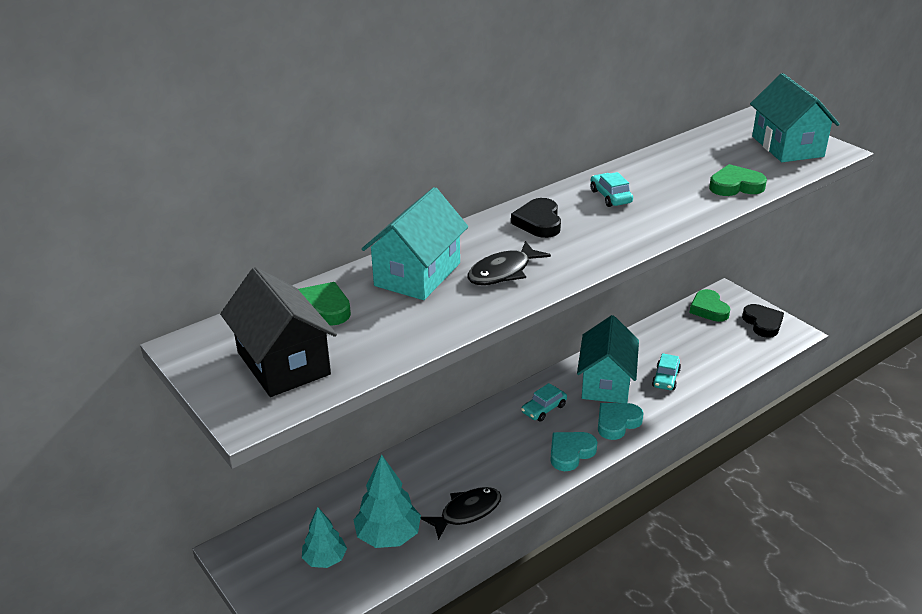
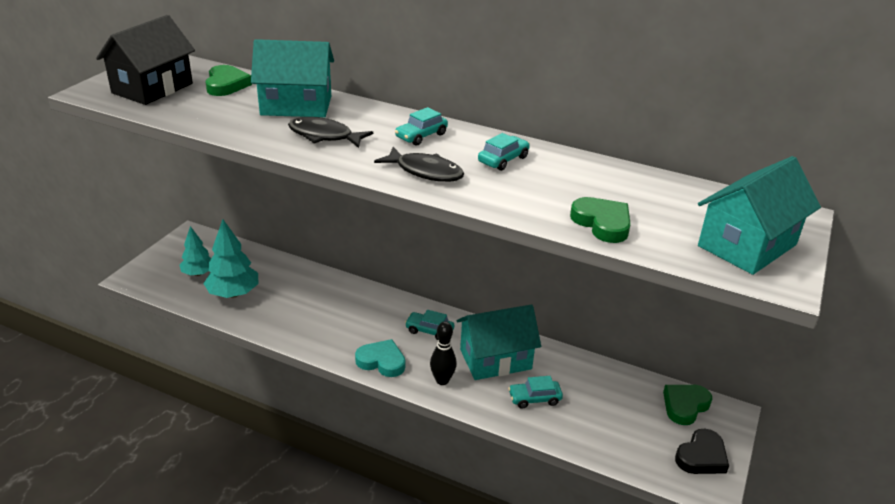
camera: 60 degrees right, 0 degrees up
(467, 512) = (277, 323): black fish -> black fish (425, 172)
(539, 222) = (421, 136): black heart -> turquoise car
(617, 423) = (442, 380): turquoise heart -> black bowling pin

